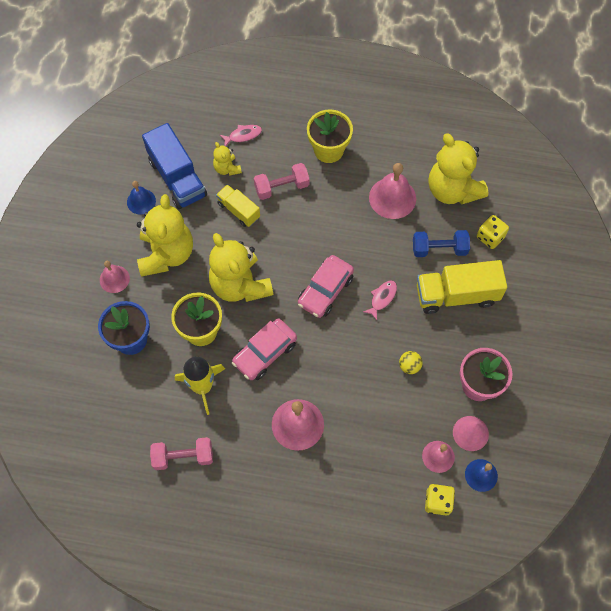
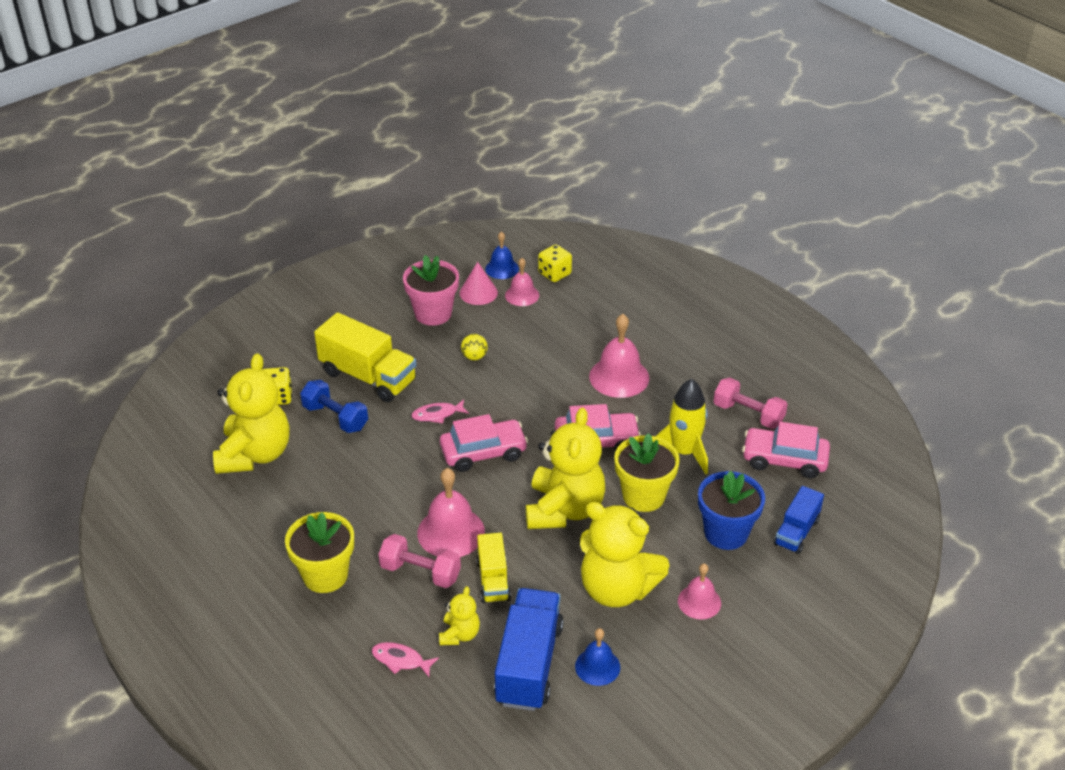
camera: 140 degrees left, 25 degrees down
(88, 373) = (796, 532): none -> blue truck
(132, 430) = (784, 460): none -> pink car
(166, 254) = (617, 589): yellow teddy bear -> yellow teddy bear turned 105 degrees counterclockwise
(392, 198) = (320, 486): pink bell -> pink bell (451, 532)

